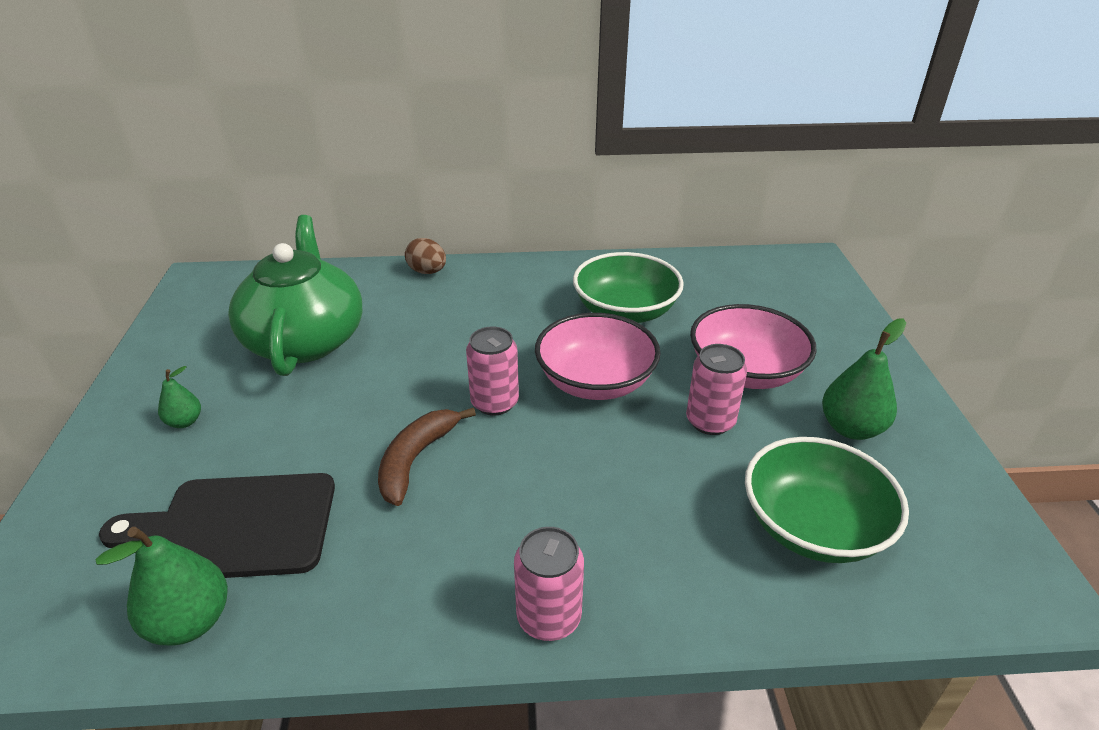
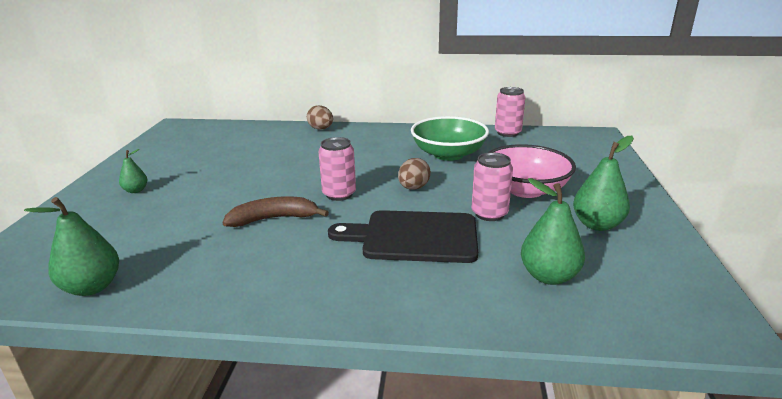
camera: 10 degrees right, 10 degrees down
(235, 527) = (143, 243): black cutting board -> black cutting board (414, 237)
(306, 339) = (229, 157): green teapot -> none
(416, 459) = (274, 219): brown banana -> brown banana turned 45 degrees clockwise
(549, 617) = (331, 308): pink can -> pink can (507, 133)
(595, 381) = (413, 188): pink bowl -> brown egg
(813, 526) = (549, 276): green bowl -> green pear

